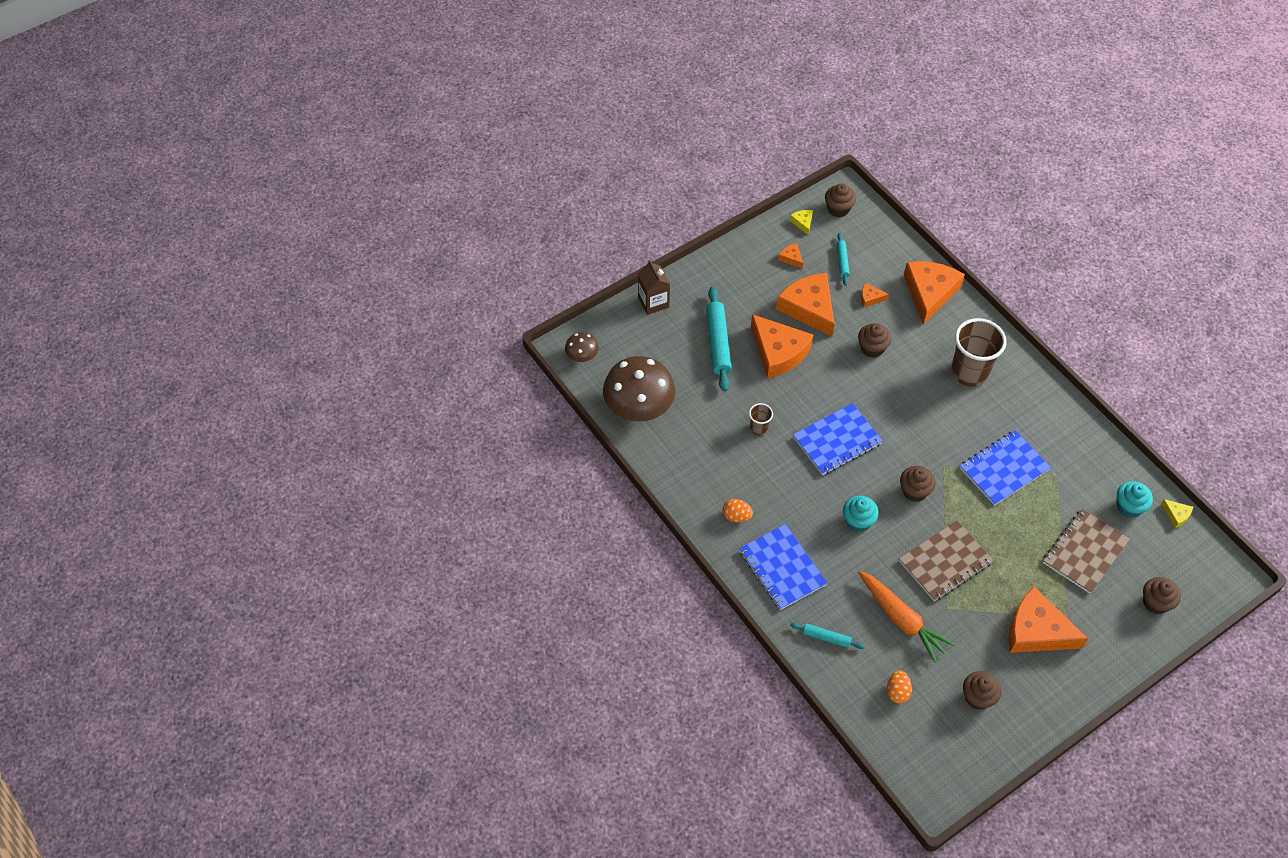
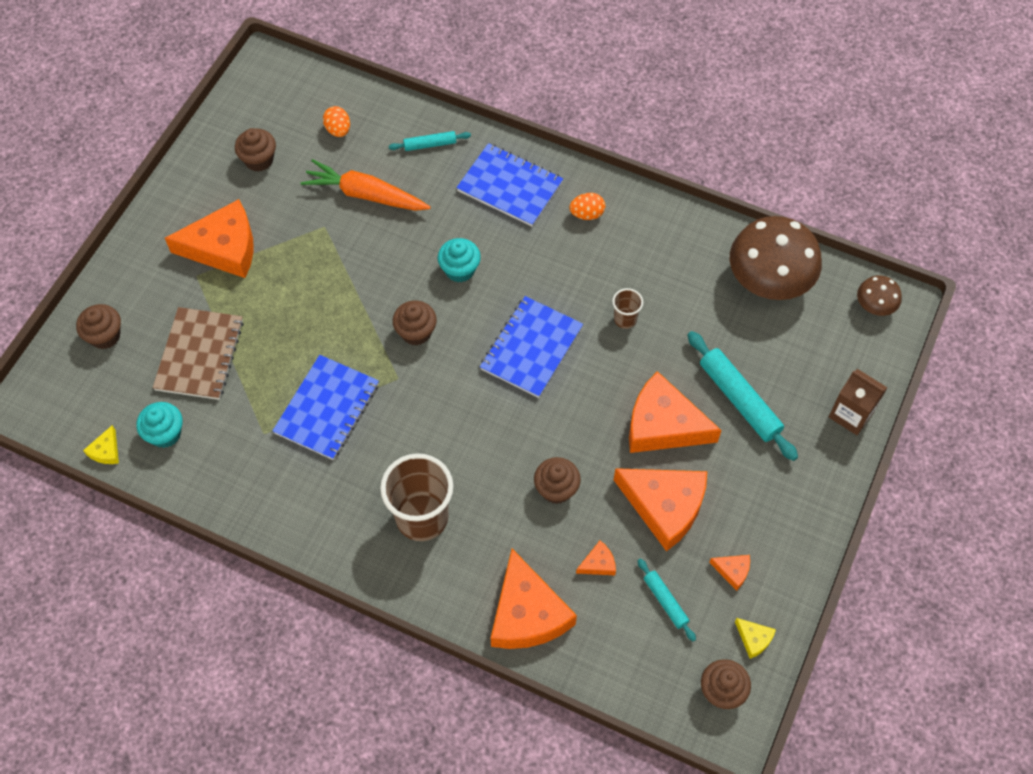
camera: 150 degrees right, 5 degrees up
(945, 562) = (347, 271): brown notebook -> none
(1176, 515) = (106, 451): yellow cheese -> yellow cheese turned 90 degrees counterclockwise

